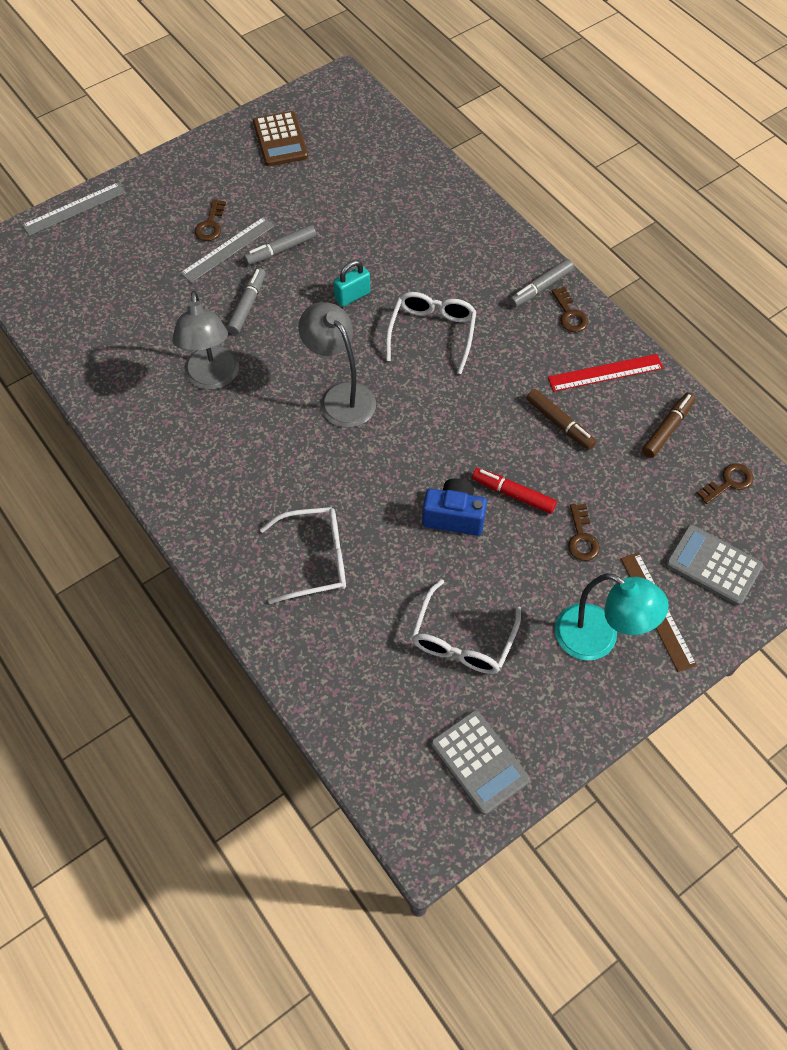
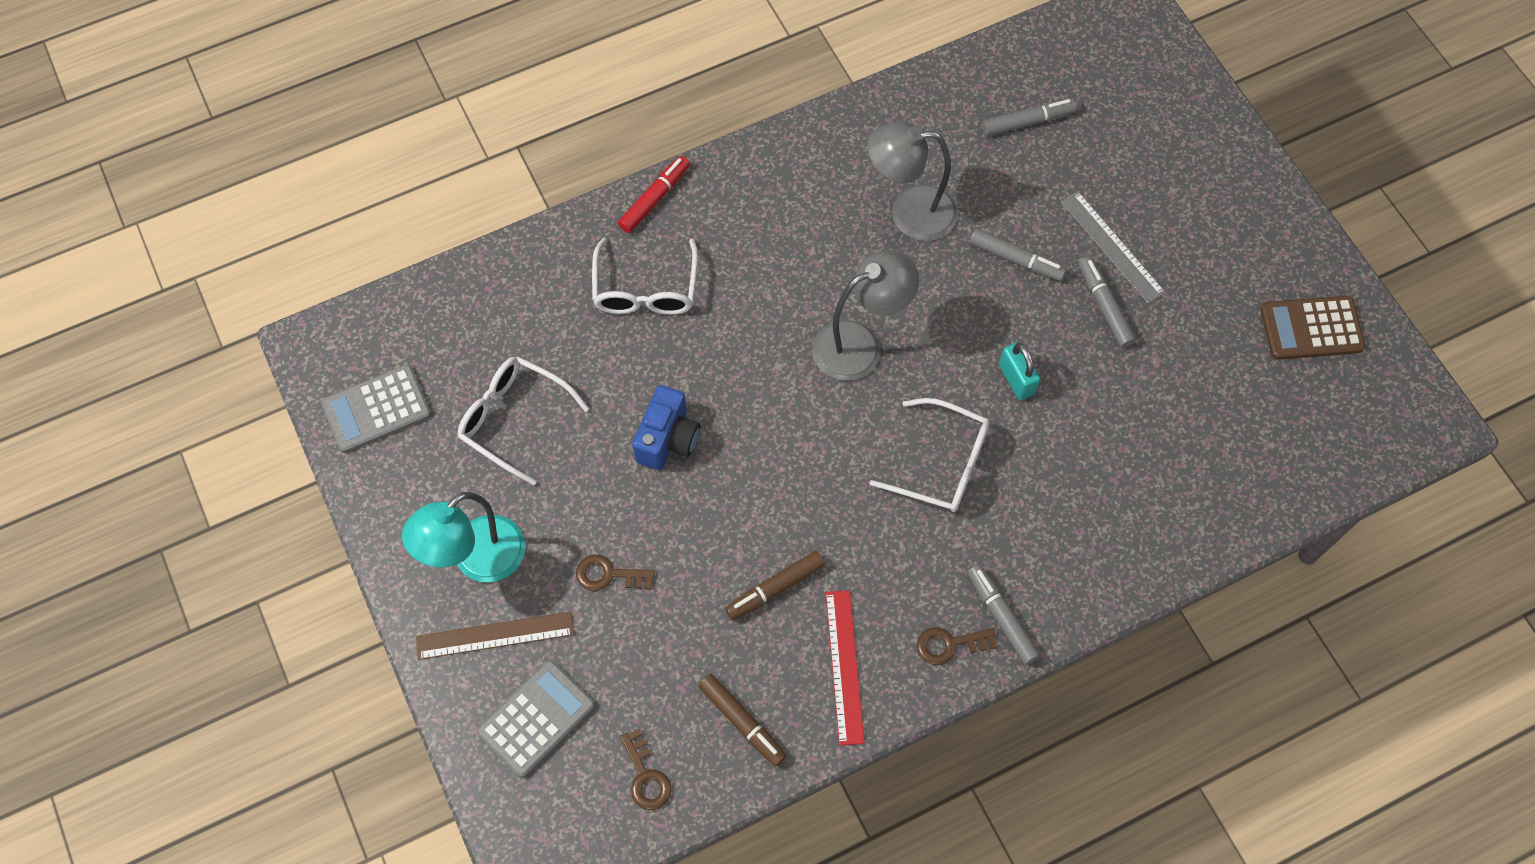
camera: 100 degrees right, 5 degrees up
(74, 209) = (1197, 86): grey ruler -> none
(116, 309) = (1027, 122): none -> grey marker
(210, 225) = (1156, 231): brown key -> none
(513, 494) = (684, 511): red marker -> red marker (655, 199)

